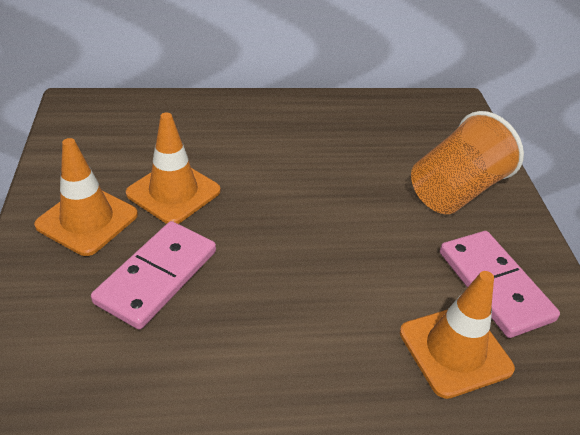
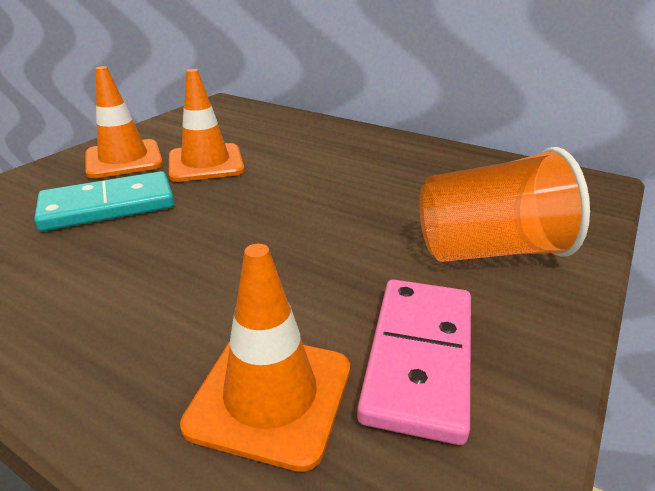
camera: 40 degrees right, 10 degrees down
(157, 276) = (108, 206): pink domino -> turquoise domino

